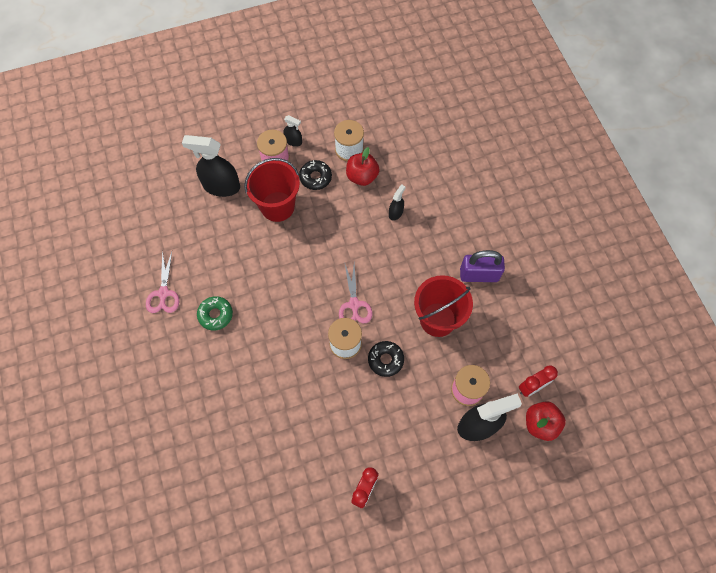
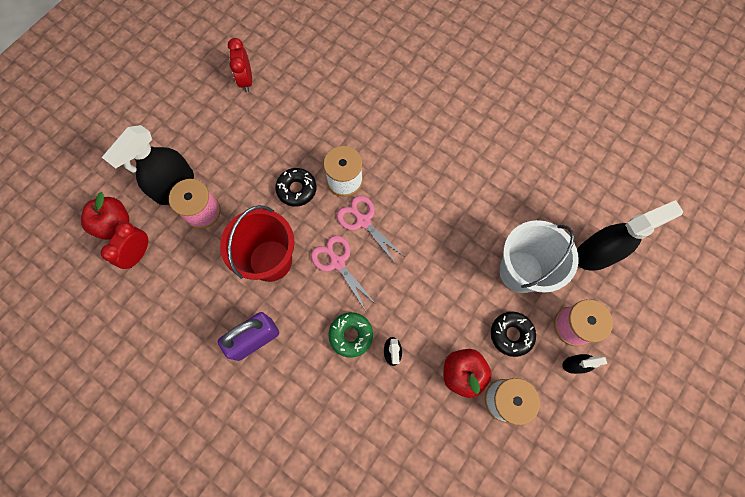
camera: 145 degrees right, 5 degrees up
(163, 293) = (543, 117): pink scissors -> pink scissors (337, 262)
(215, 315) = (481, 129): green donut -> green donut (351, 335)
(277, 206) = (521, 271): red bucket -> white bucket

